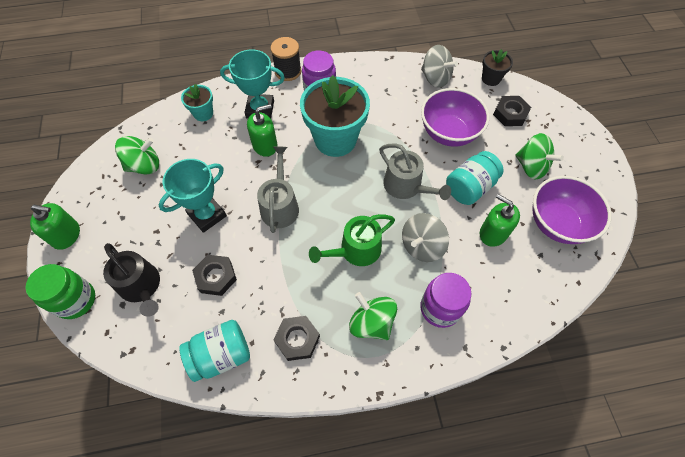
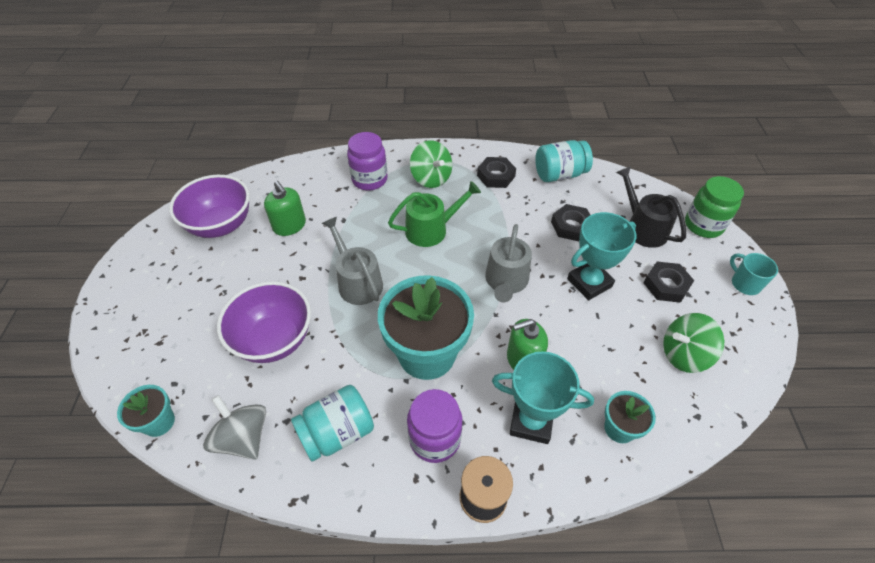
camera: 170 degrees left, 10 degrees down
(66, 235) = (744, 283): green soap dispenser -> turquoise mug
(422, 246) = (365, 225): grey spinning top -> none
(469, 187) = (287, 270): turquoise jar -> turquoise jar (337, 432)
(491, 79) = (159, 422): black flower pot -> turquoise flower pot
(510, 114) = (175, 356): black nut -> black nut (666, 285)
(531, 167) = (203, 283): green spinning top -> none

